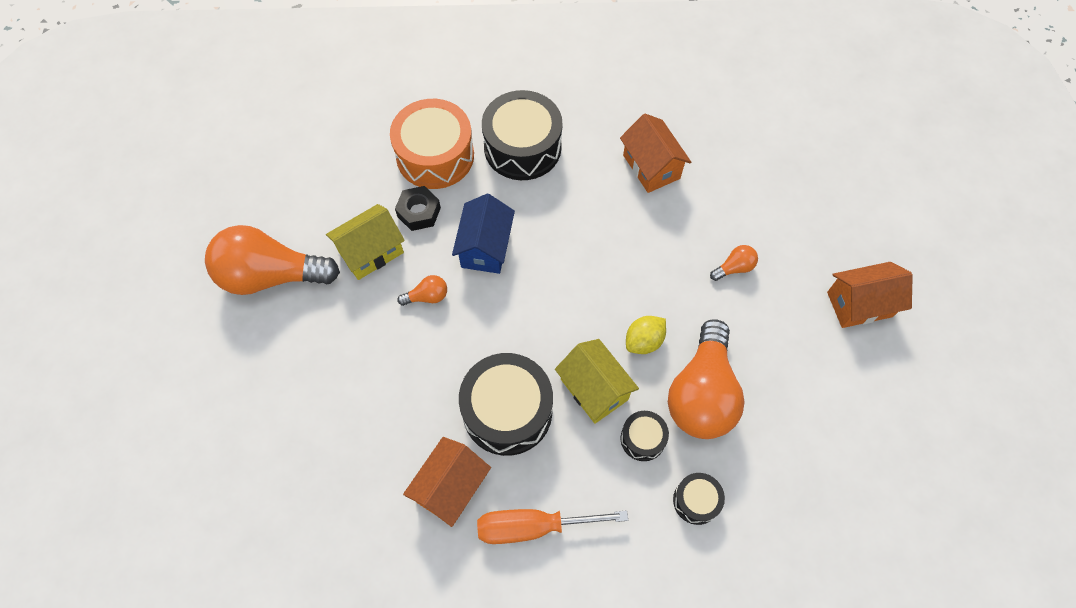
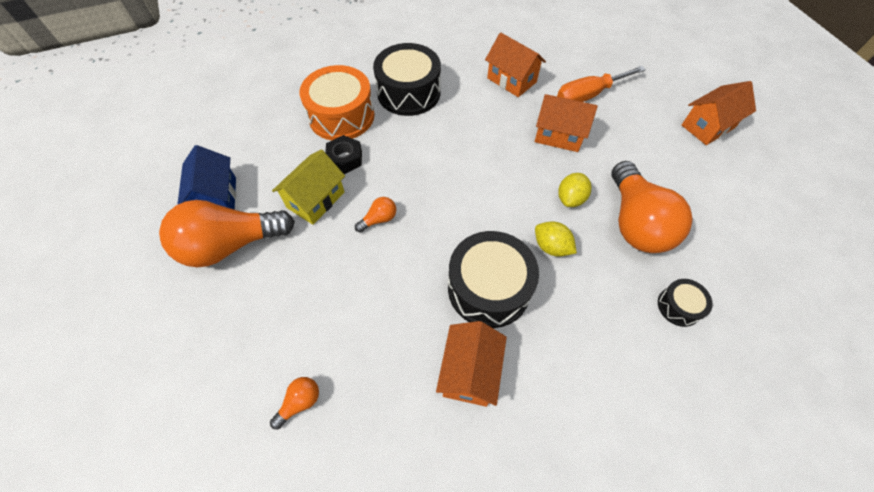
camera: 20 degrees left, 5 degrees down
(485, 247) = (411, 169): blue house -> blue house (217, 198)
(532, 526) = (558, 379): orange screwdriver -> orange screwdriver (588, 95)
(594, 389) = (551, 247): yellow house -> yellow lemon
(642, 439) = (610, 272): black drum -> none
(670, 258) = (558, 135): none -> orange house
(734, 268) = (607, 128): orange light bulb -> orange light bulb (300, 402)

